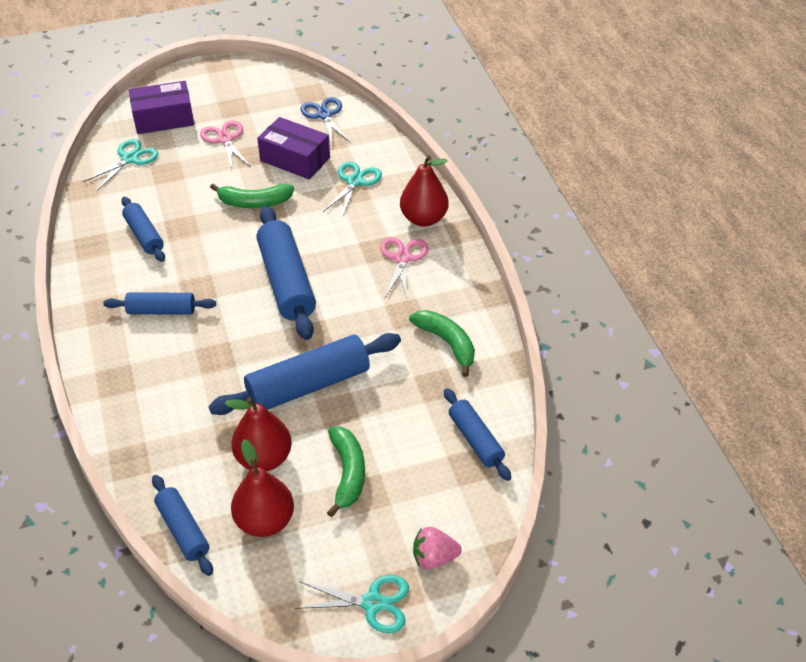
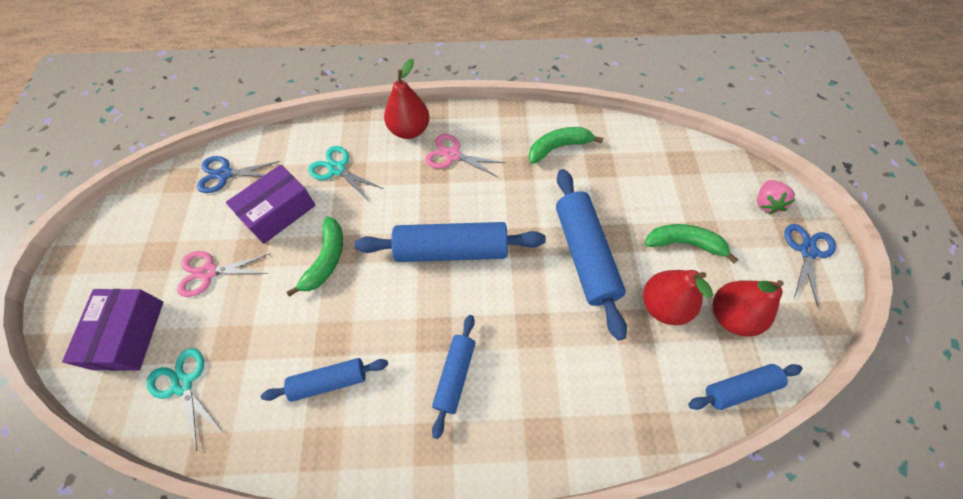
camera: 75 degrees left, 15 degrees up
(372, 603) = (807, 251): turquoise scissors -> blue scissors
(475, 440) = (659, 153): blue rolling pin -> none

